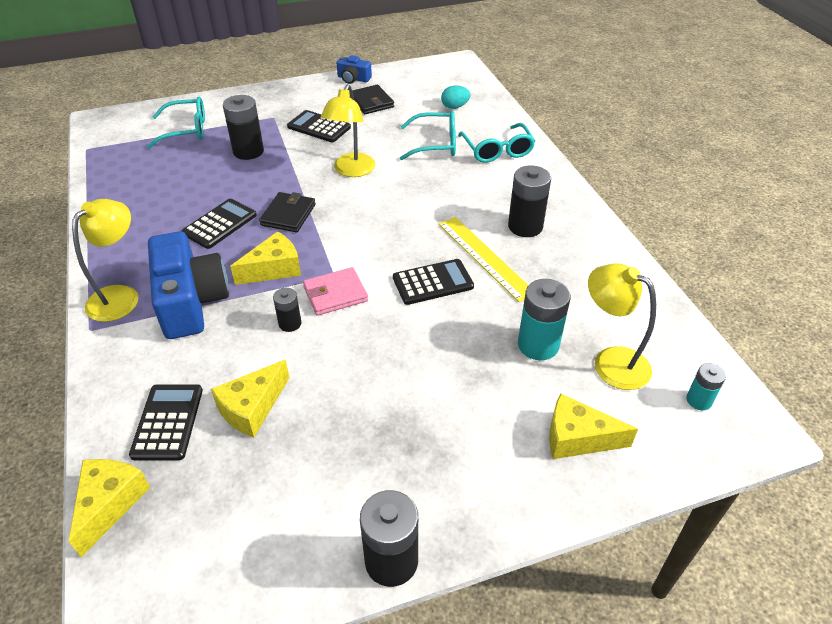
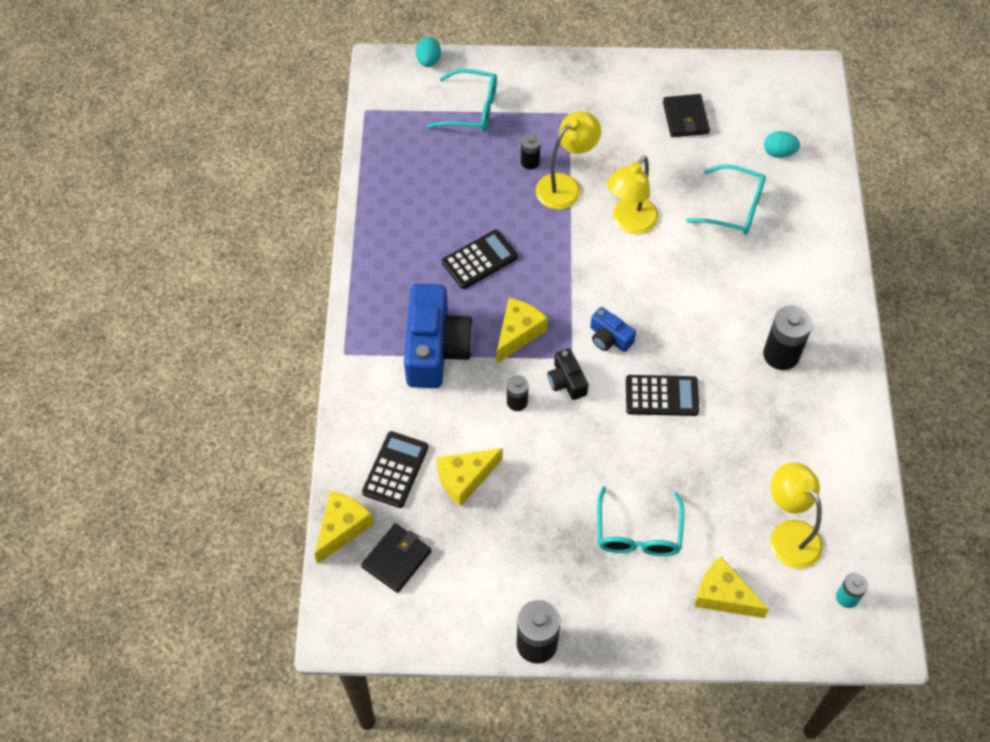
camera: 20 degrees right, 15 degrees up
(121, 296) = (375, 323): yellow lamp -> yellow lamp (565, 186)
(140, 110) = (428, 61): none -> turquoise egg
(248, 151) = (530, 162): black battery -> black battery, size x0.56
(274, 269) = (518, 333): yellow cheese -> yellow cheese turned 45 degrees counterclockwise
(288, 215) = (548, 267): black wallet -> black wallet (396, 559)
(319, 127) = (614, 144): black calculator -> none
(335, 294) = (566, 381): pink wallet -> black camera
(353, 79) = (677, 70): blue camera -> blue camera (609, 338)
(485, 257) = (724, 381): yellow ruler -> none
(497, 150) = (798, 237): turquoise glasses -> turquoise glasses (638, 533)
(538, 345) = (731, 496): turquoise battery -> none

